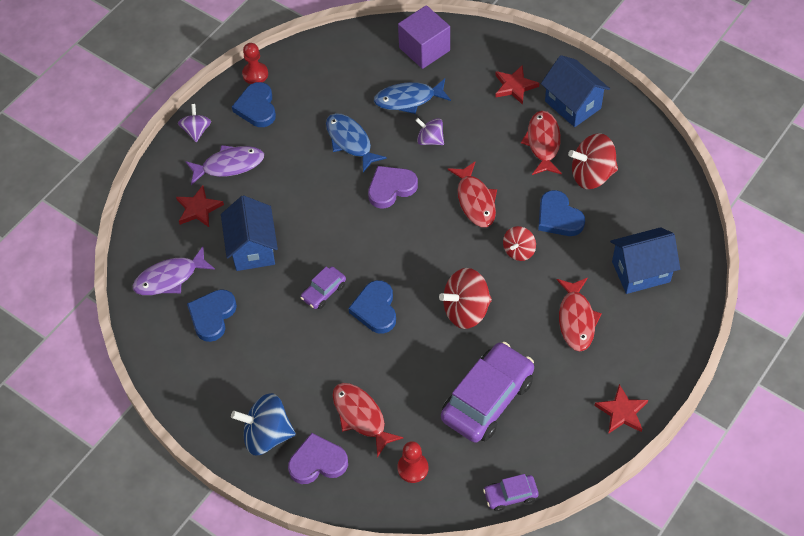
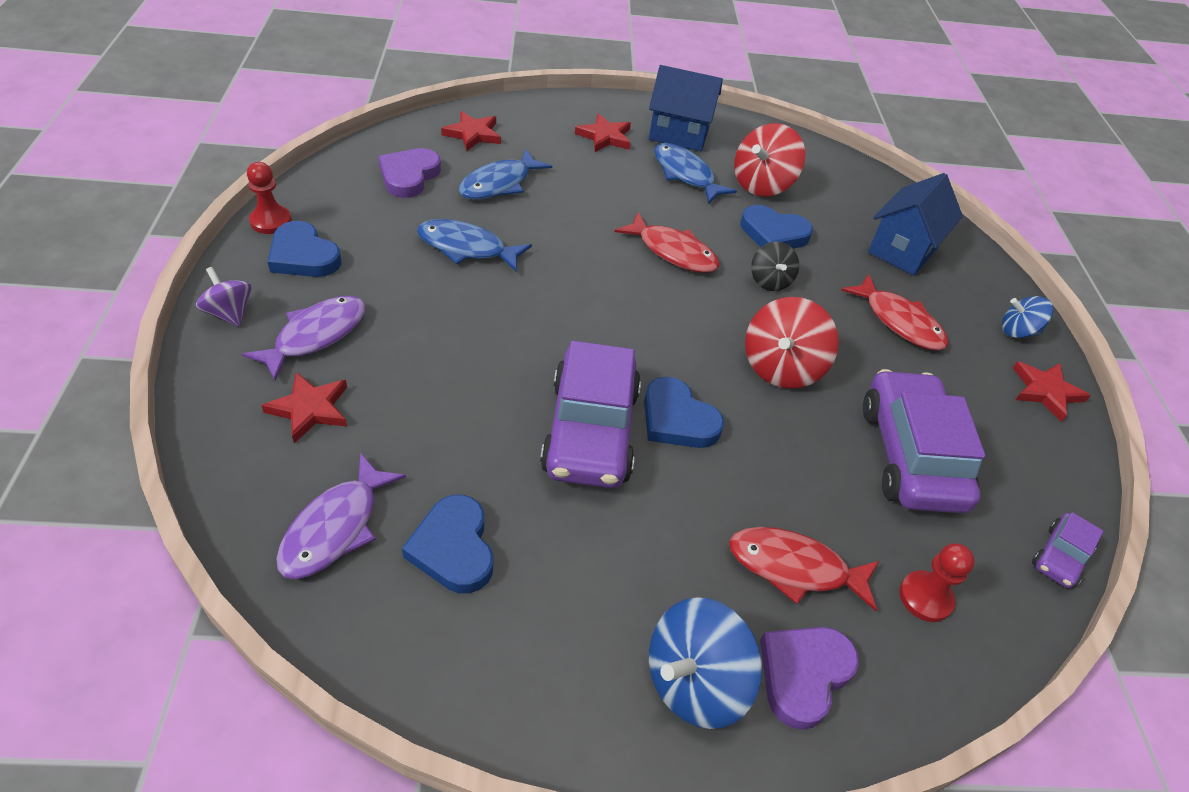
camera: 45 degrees left, 10 degrees down
(253, 248) = (440, 424): blue house -> none
(323, 291) = (590, 431): purple car -> purple car, size x2.09
(391, 188) = (564, 277): purple heart -> purple heart (409, 176)
(424, 49) = (473, 134): purple cube -> red star
(430, 140) = (562, 213): purple spinning top -> none
(519, 251) = (770, 281): red spinning top -> black spinning top
(543, 143) = (686, 174): red fish -> blue fish
(654, 367) = (1017, 331): none -> blue spinning top

